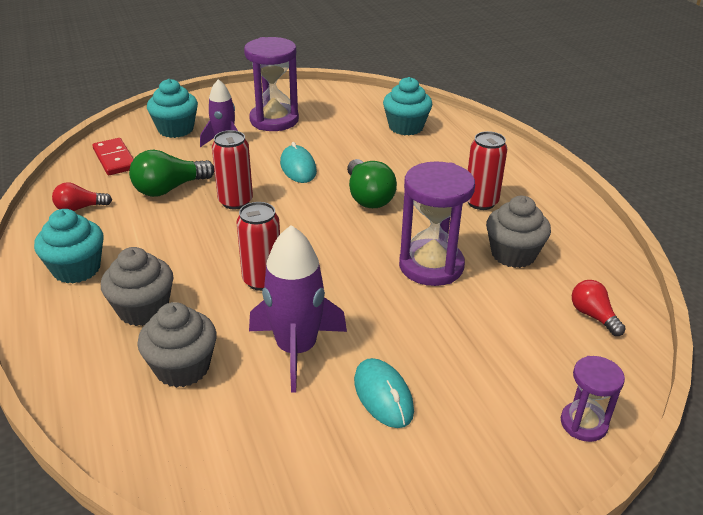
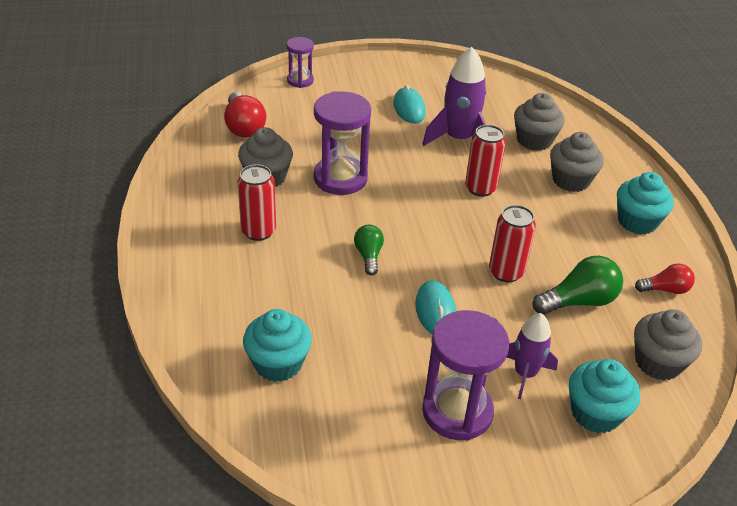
camera: 170 degrees left, 5 degrees up
(115, 159) = (658, 362): red domino -> grey cupcake
(368, 197) = (368, 256): green light bulb -> green light bulb, size x0.62
(593, 316) = (244, 127): red light bulb -> red light bulb, size x1.61

